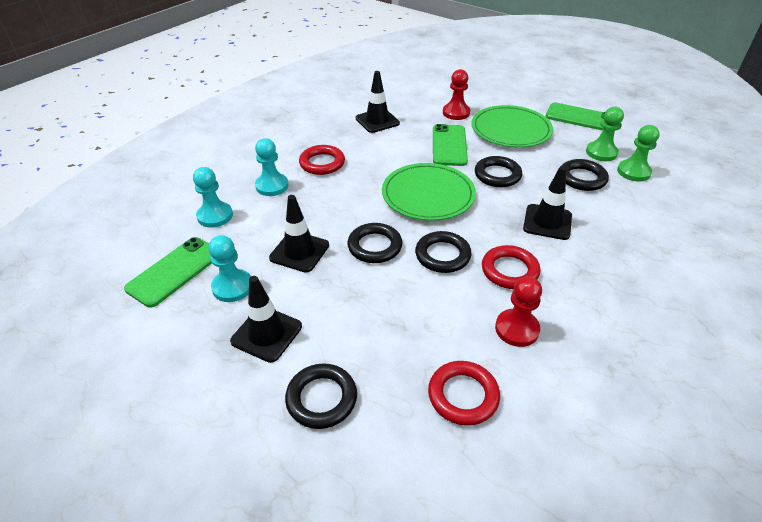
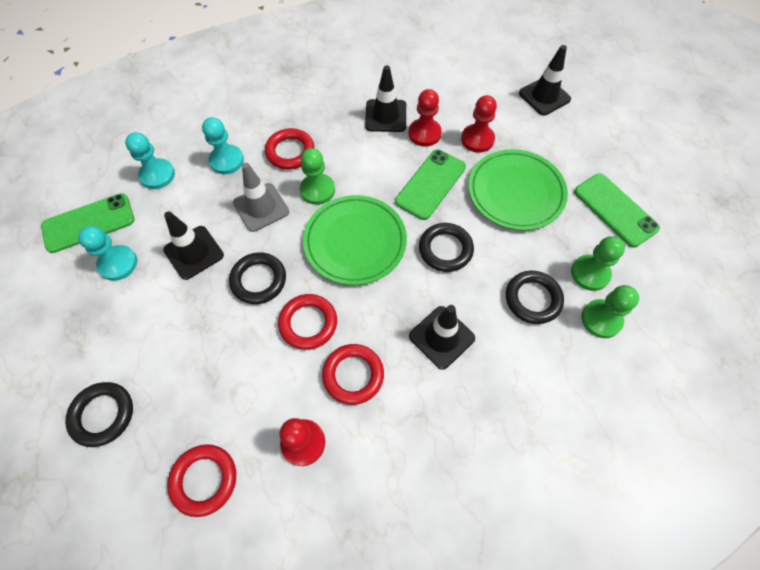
camera: 30 degrees right, 20 degrees up
(266, 334) = (109, 327): black traffic cone -> black traffic cone (544, 96)
(331, 203) = (261, 207): none -> grey traffic cone
(367, 177) = (317, 190): none -> green pawn
(416, 121) = (424, 133): none -> red pawn
(442, 255) = (308, 323): black ring -> red ring

